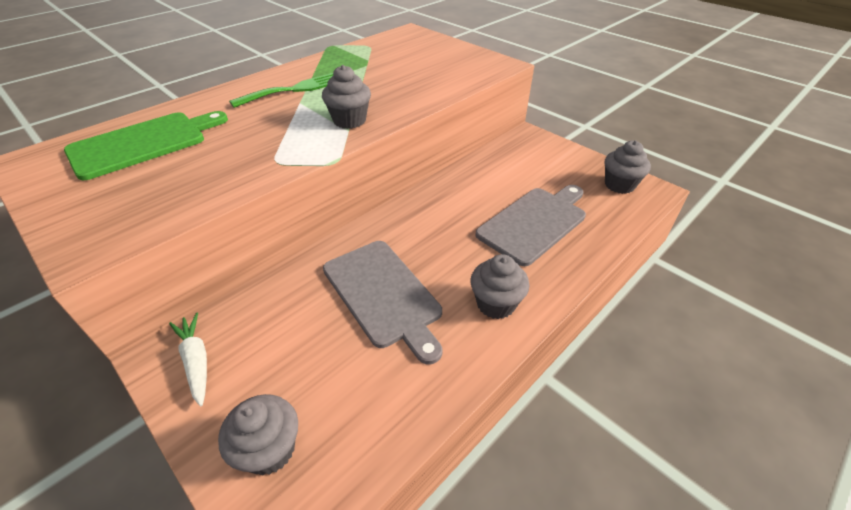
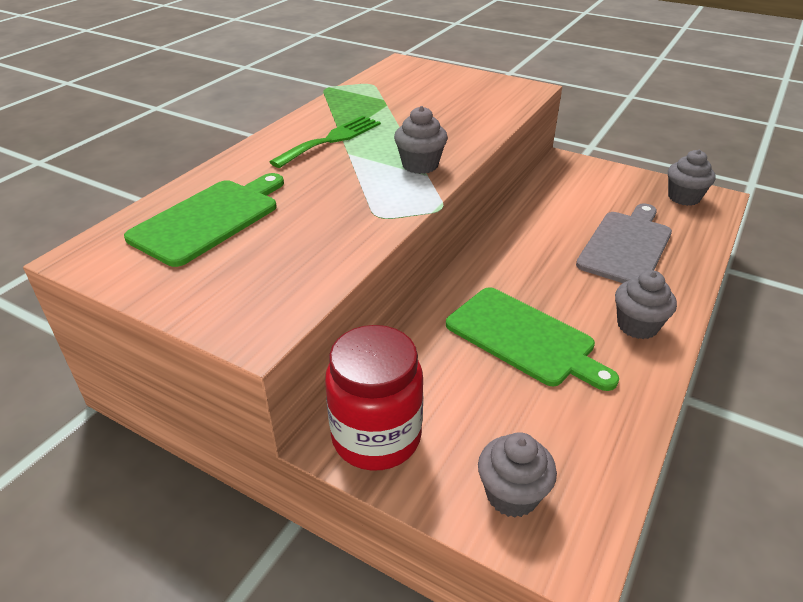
camera: 15 degrees left, 5 degrees down
(196, 361) = (376, 437): white carrot -> red jar
(383, 294) = (524, 338): grey cutting board -> green cutting board

